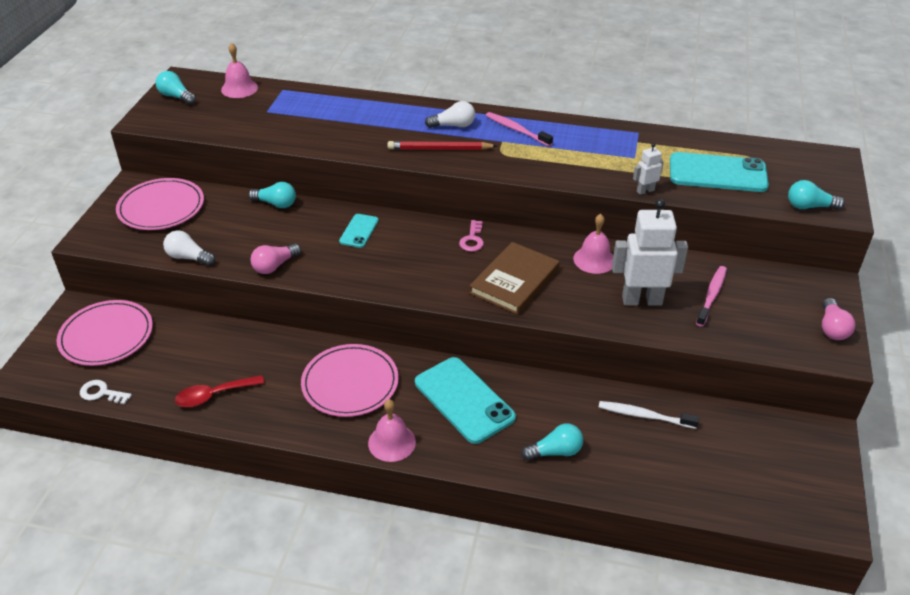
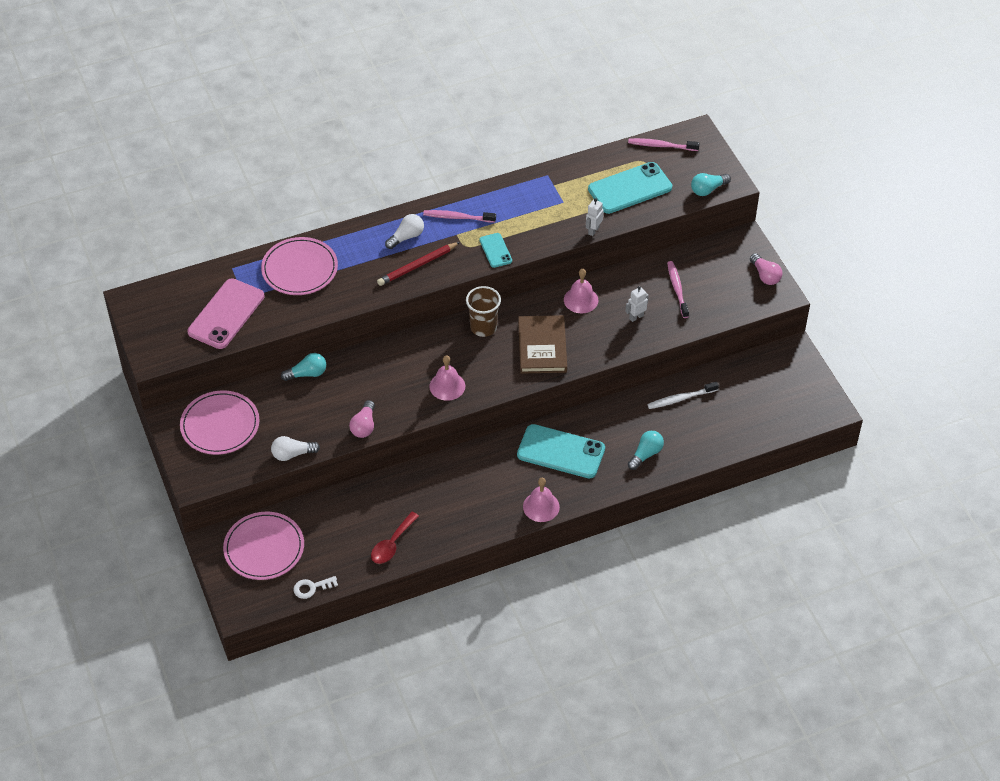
camera: 35 degrees left, 10 degrees up
(176, 97) = (150, 321): turquoise light bulb -> none
(238, 116) = (226, 314): none -> pink phone
(239, 88) = (194, 285): pink bell -> pink bell (447, 386)
(350, 383) = (475, 483): pink plate -> pink plate (299, 269)
(359, 231) = (395, 364): turquoise phone -> turquoise phone (495, 250)
(472, 239) = (483, 327): pink key -> brown cup
(642, 300) = (636, 317): white robot -> white robot, size x0.47
(784, 153) = (661, 146): none -> pink toothbrush

